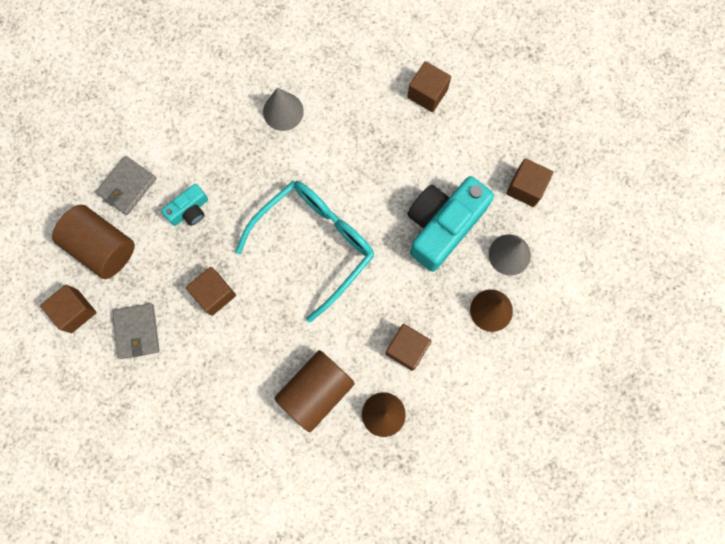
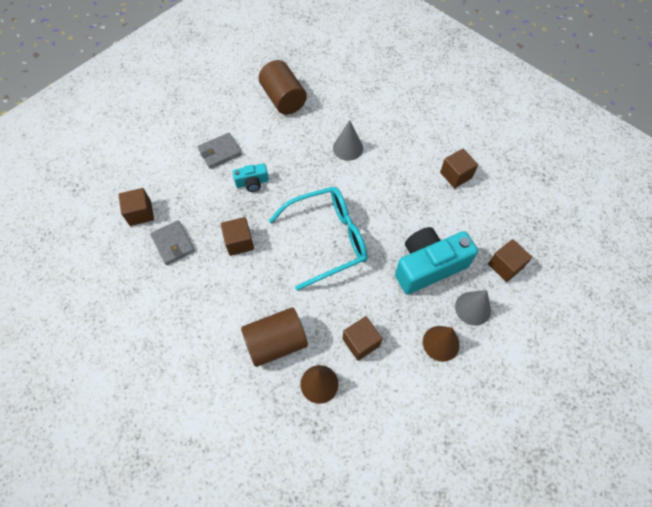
camera: 25 degrees right, 15 degrees down
(102, 247) = (182, 181): brown cylinder -> brown cylinder (283, 99)
(137, 331) = (173, 244): grey wallet -> grey wallet turned 45 degrees counterclockwise

